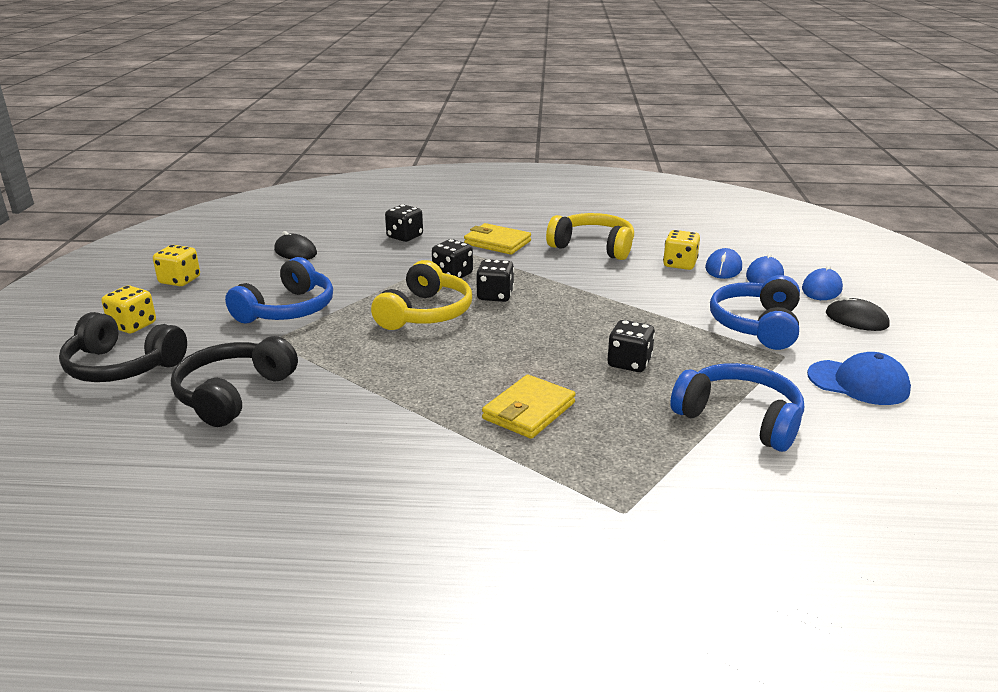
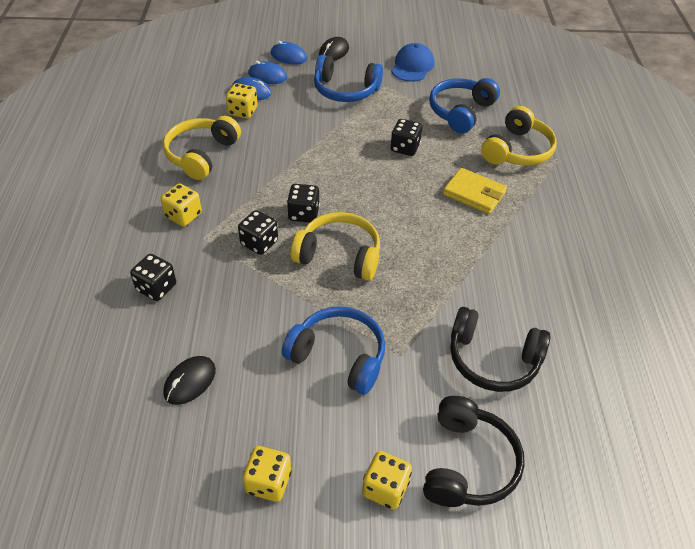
camera: 95 degrees left, 20 degrees up
(497, 243) = (183, 215): yellow wallet -> yellow dice
(643, 466) = (517, 150): none -> yellow headphones

